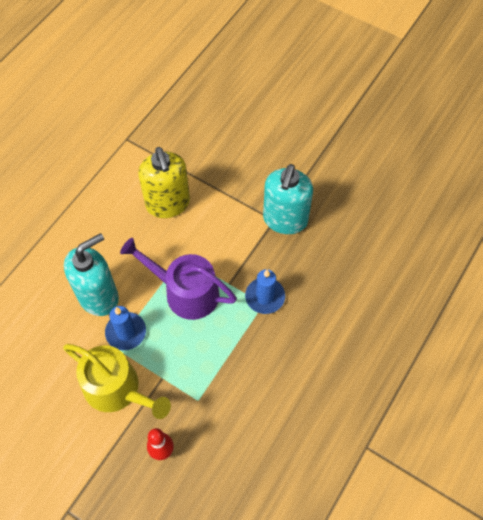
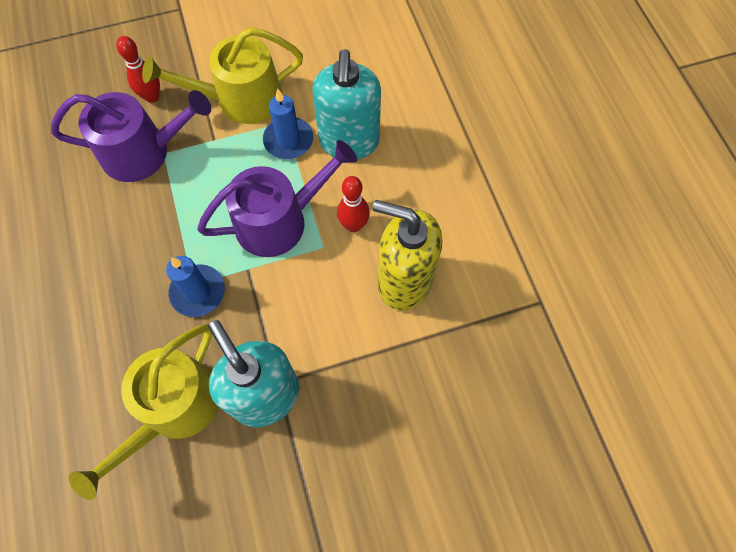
camera: 130 degrees right, 5 degrees up
(155, 251) = (353, 225): none -> red bowling pin
(207, 414) = (143, 152): none -> purple watering can
(330, 254) = (174, 409): none -> yellow watering can

